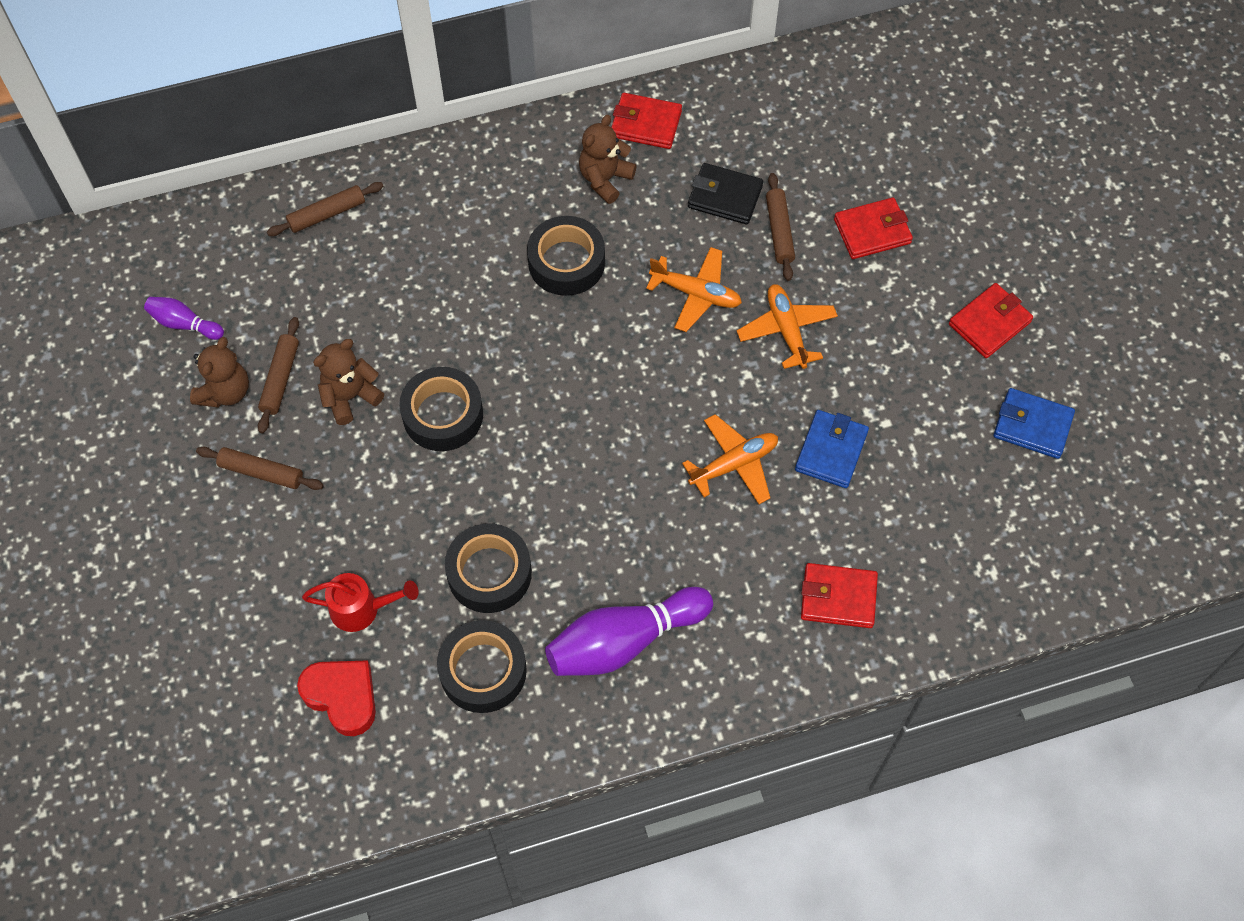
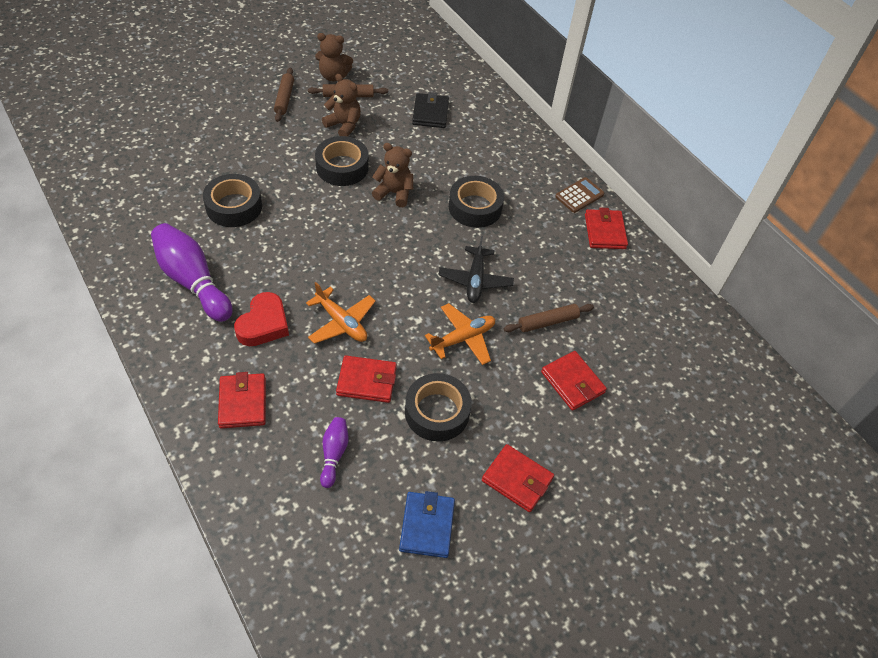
camera: 70 degrees right, 10 degrees down
(184, 324) = (373, 53): purple bowling pin -> purple bowling pin (334, 454)
(327, 214) = (467, 94): brown rolling pin -> none
(342, 697) = (143, 156): red heart -> red heart (263, 324)
(362, 609) = (201, 154): red watering can -> none
(483, 671) = (165, 214): black tape -> black tape (437, 412)
(574, 132) = (579, 195): none -> brown calculator
(605, 179) = (549, 217): brown teddy bear -> brown teddy bear (394, 193)
(696, 294) = (475, 280): orange plane -> black plane
(725, 196) = (564, 285): black wallet -> black wallet (430, 113)
(831, 451) = (367, 381): blue wallet -> red wallet

